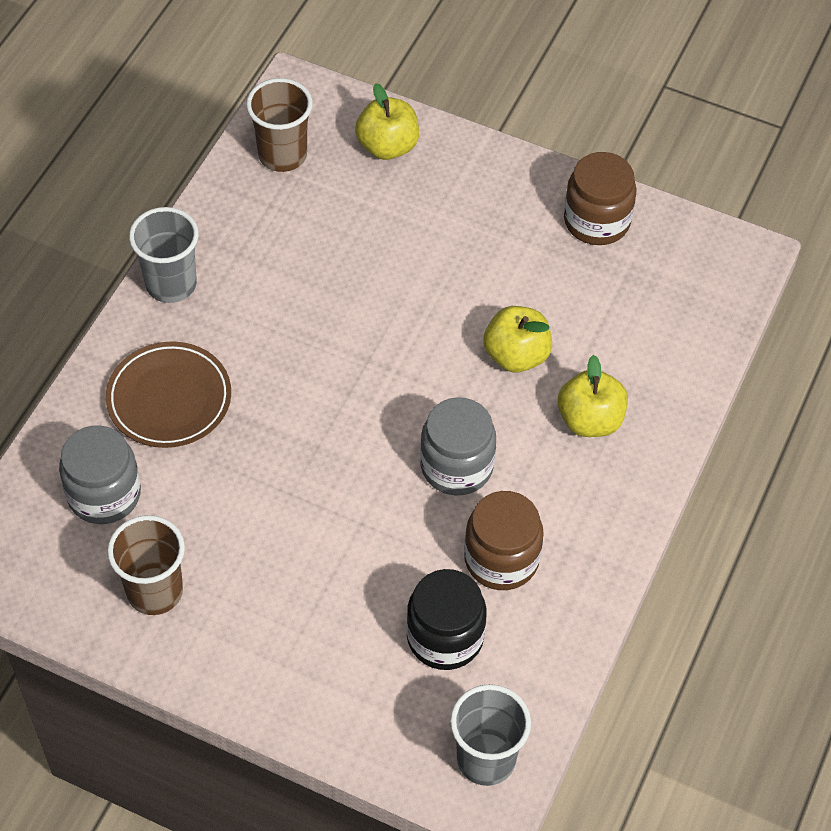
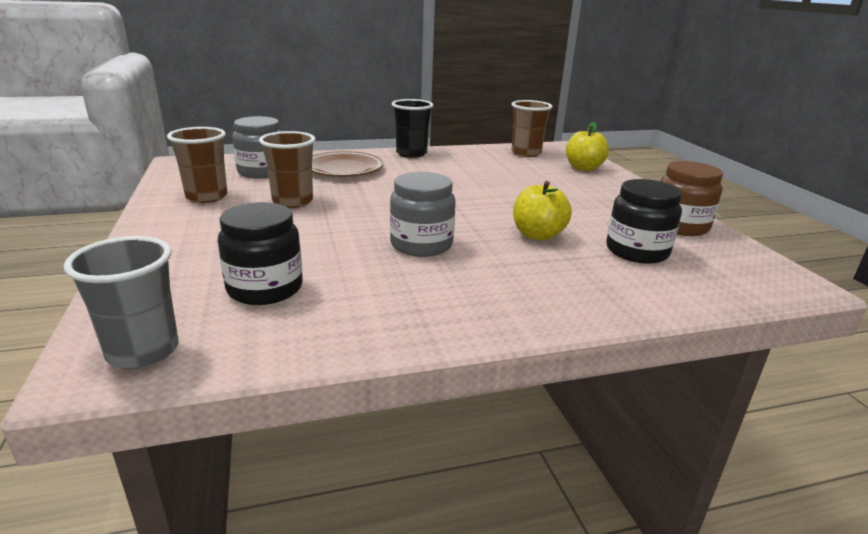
camera: 50 degrees right, 30 degrees down
(171, 284) = (411, 154): grey cup -> black cup
(245, 513) = (292, 201): none -> brown cup
(501, 559) = (367, 285): brown jar -> none
(590, 420) = (542, 276): yellow apple -> none
(610, 308) = (637, 251): none -> black jar

